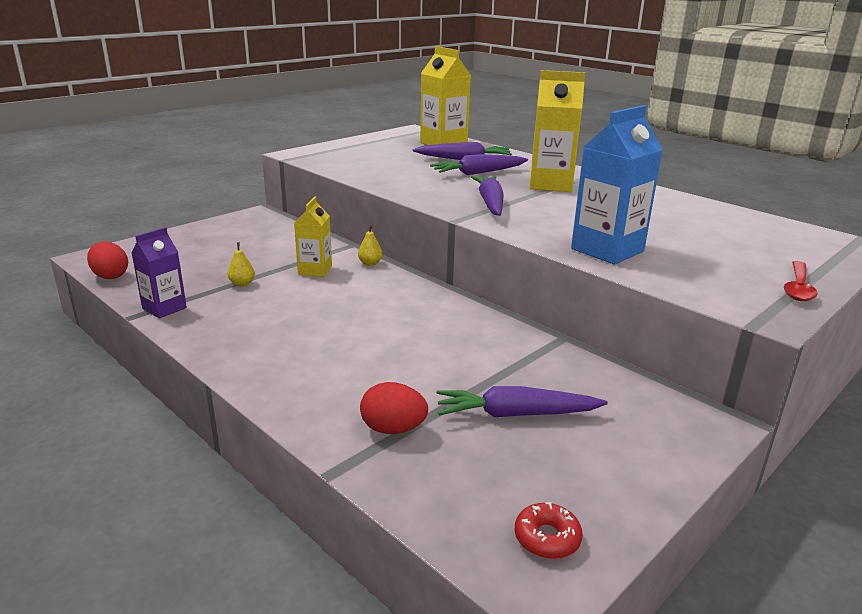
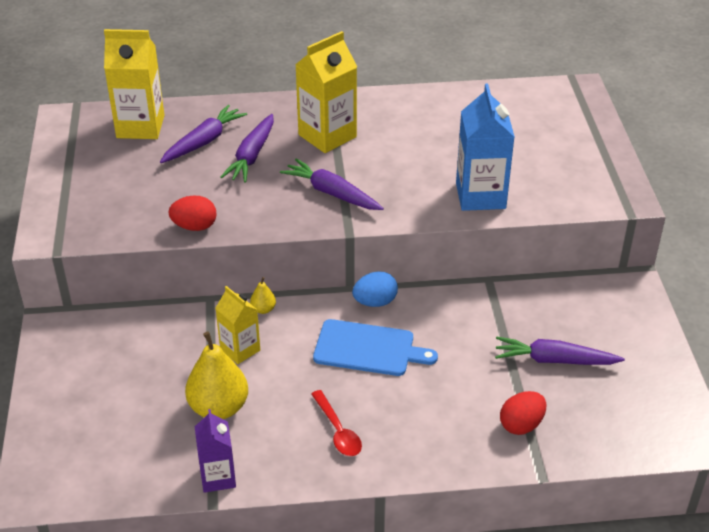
camera: 50 degrees left, 15 degrees up
(110, 276) = (100, 493): red egg -> red egg (194, 226)
(242, 284) = (219, 408): yellow pear -> yellow pear, size x2.21
(387, 315) = (368, 349): none -> blue cutting board
(446, 299) = (375, 302): none -> blue egg
(516, 414) = (554, 360): purple carrot -> purple carrot turned 60 degrees clockwise
(547, 538) = (667, 417): red donut -> none
(798, 288) = (606, 160): red spoon -> red spoon (338, 431)

